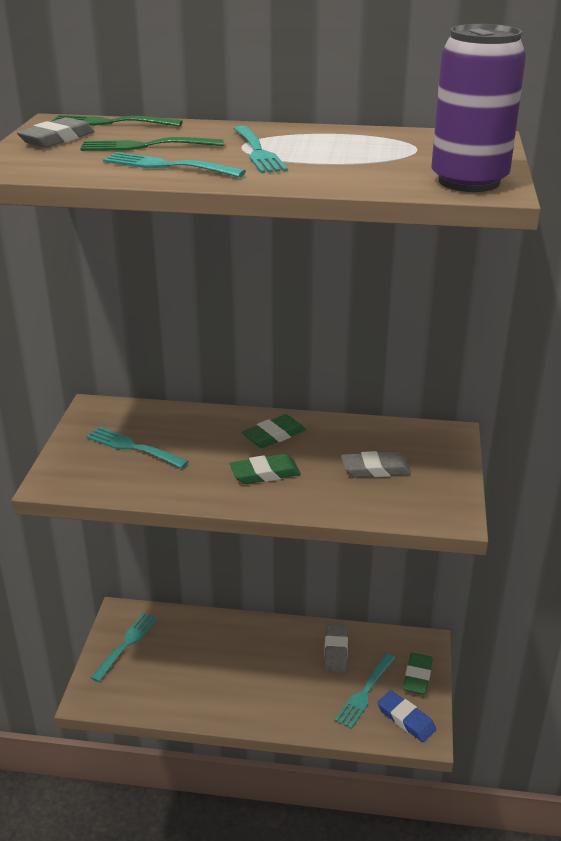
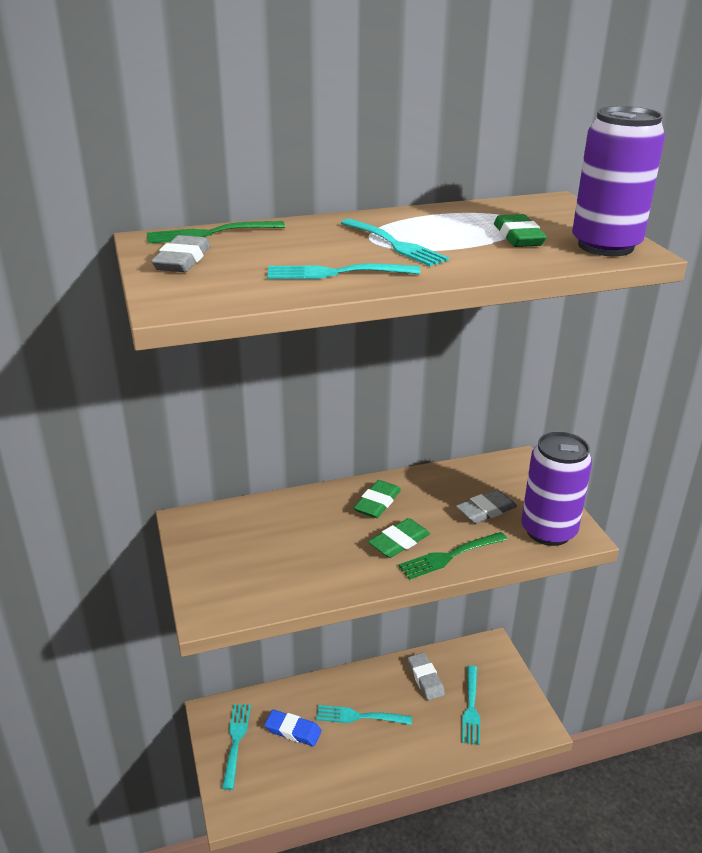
camera: 25 degrees left, 0 degrees up
(133, 447) = (258, 551): turquoise fork -> turquoise fork (359, 716)
(146, 146) = (283, 254): green fork -> green fork (449, 556)
(406, 719) = (516, 718): blue eraser -> blue eraser (293, 730)
(417, 676) = (503, 677): green eraser -> green eraser (518, 237)
(424, 504) = (548, 531): none -> purple can

